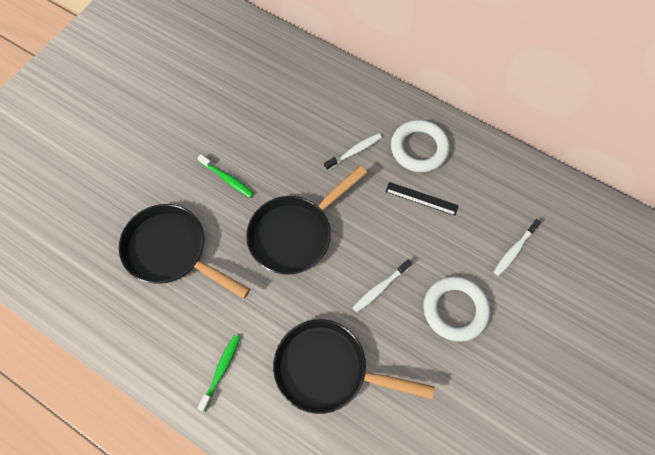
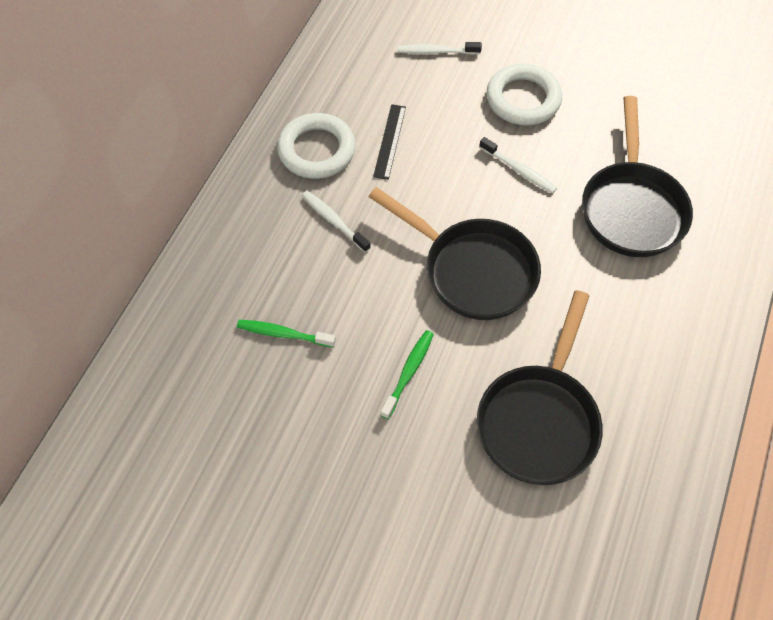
camera: 100 degrees left, 5 degrees down
(221, 370) = (674, 318): green toothbrush -> green toothbrush (283, 334)
(514, 250) = (436, 52): white toothbrush -> white toothbrush turned 150 degrees clockwise

